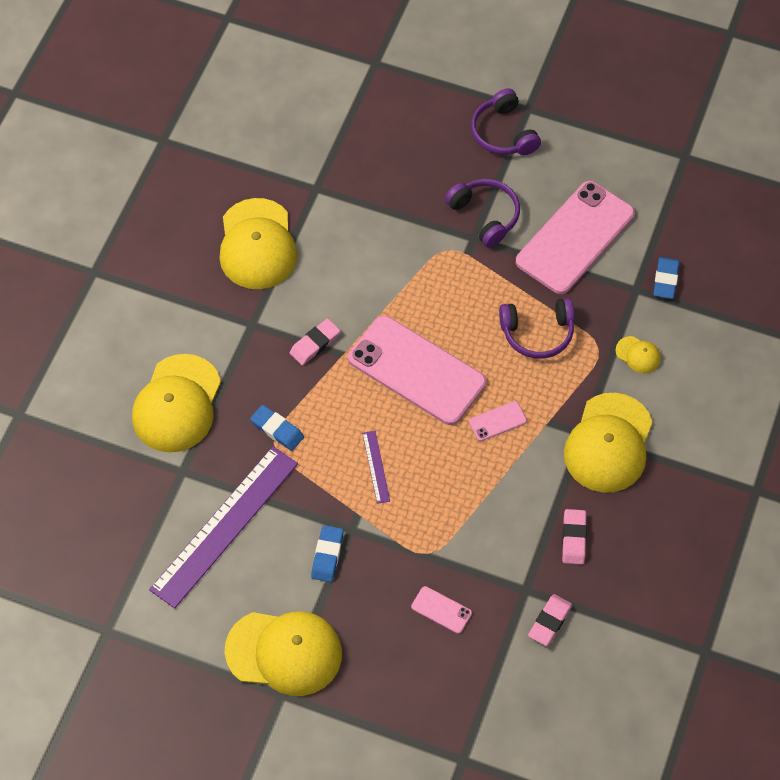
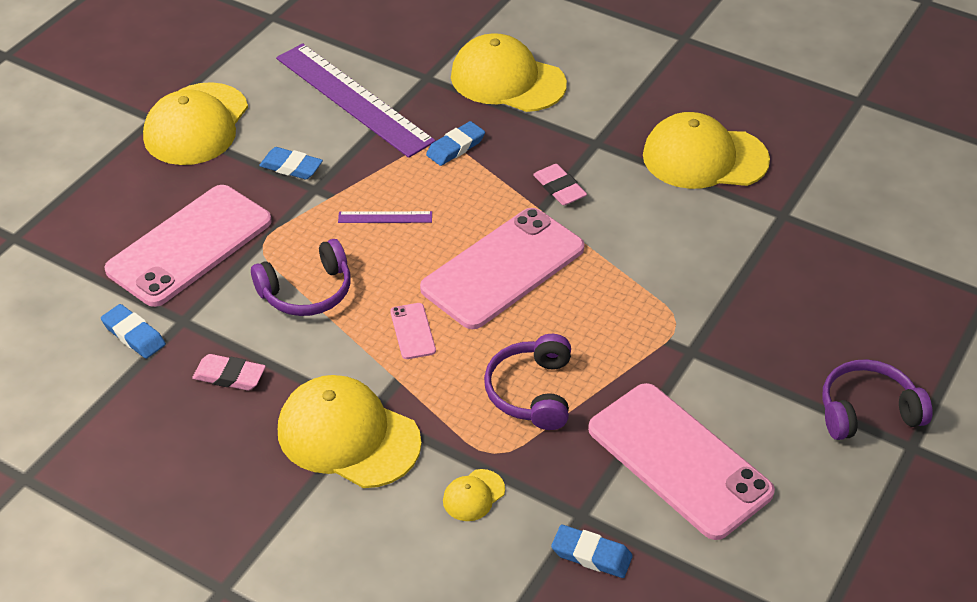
camera: 100 degrees right, 15 degrees down
(441, 610) = (190, 245): pink phone -> pink phone, size x2.47
(485, 216) = (726, 368): purple headphones -> purple headphones (307, 291)
(549, 621) = (134, 335): pink eraser -> blue eraser

